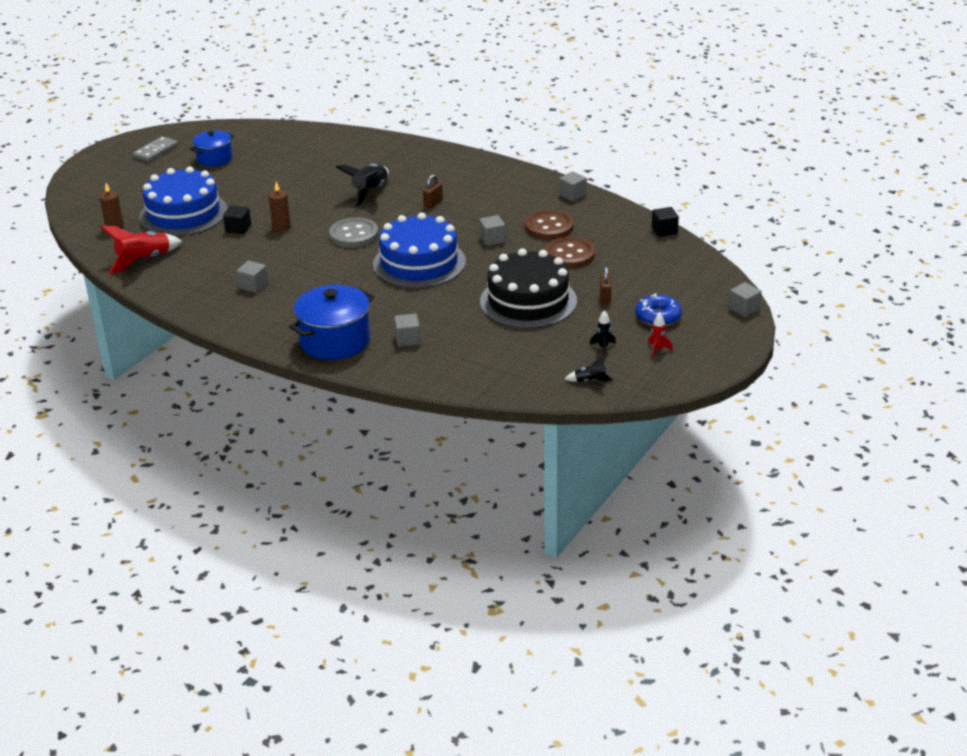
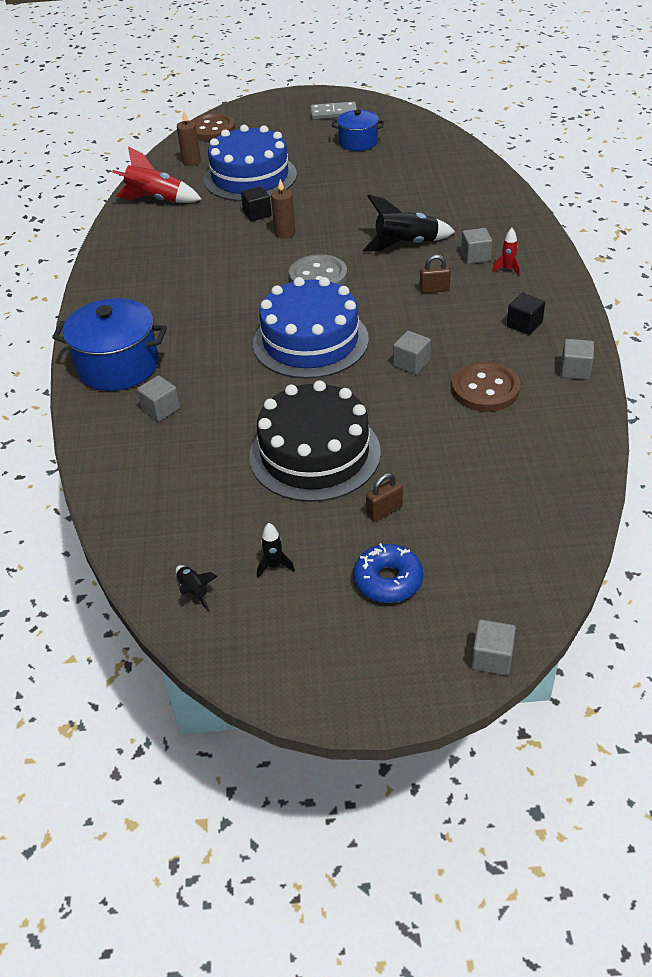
camera: 55 degrees right, 10 degrees up
(253, 286) = (170, 271): grey cube -> grey cube (475, 256)
(569, 255) = (445, 434): brown button -> brown button (211, 129)
(657, 350) = (312, 619): red rocket -> red rocket (507, 269)
(664, 231) = (592, 484): black cube -> black cube (524, 324)

